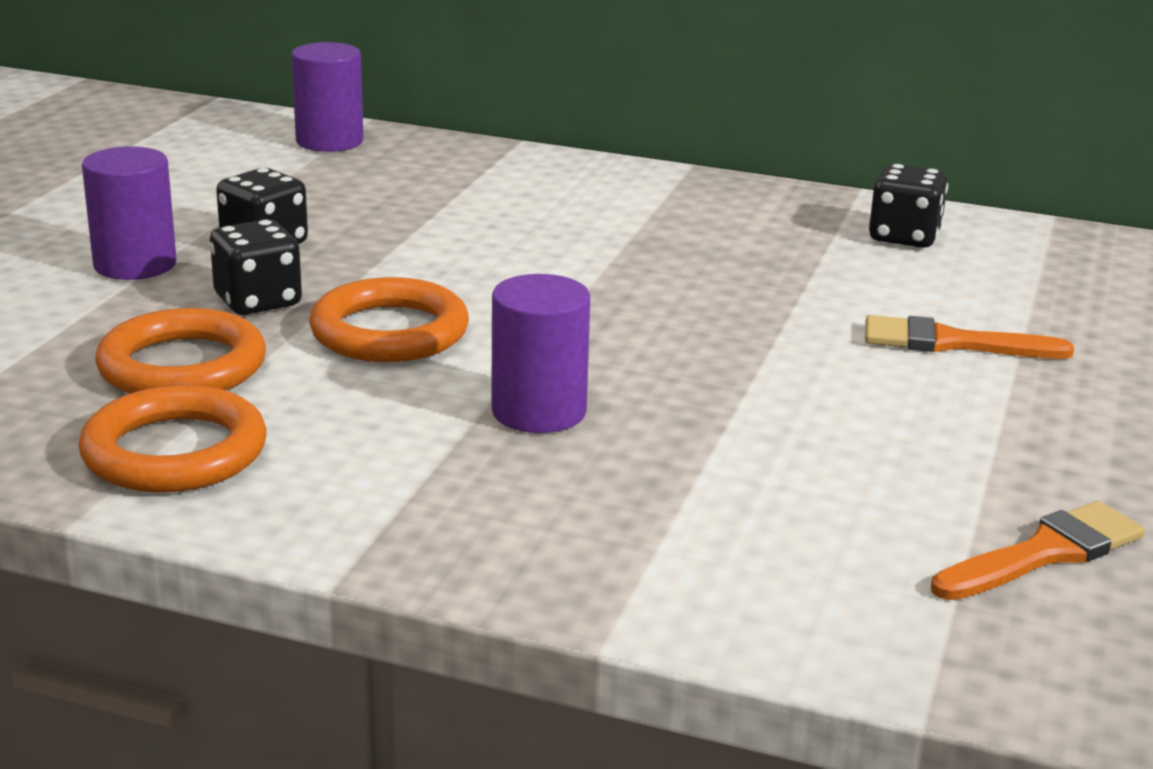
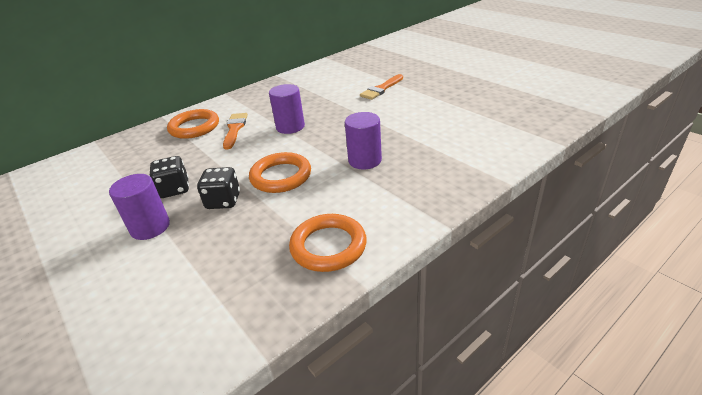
camera: 55 degrees left, 10 degrees up
(182, 366) = (259, 231): orange ring -> orange ring (194, 127)
(329, 141) = (100, 154): purple cylinder -> purple cylinder (290, 127)
(904, 237) = (314, 78): black dice -> none
(1045, 553) = (495, 108): orange brush -> orange brush (235, 129)

